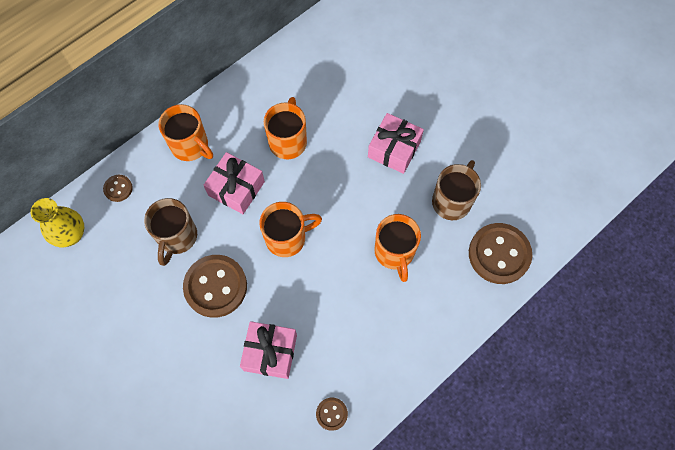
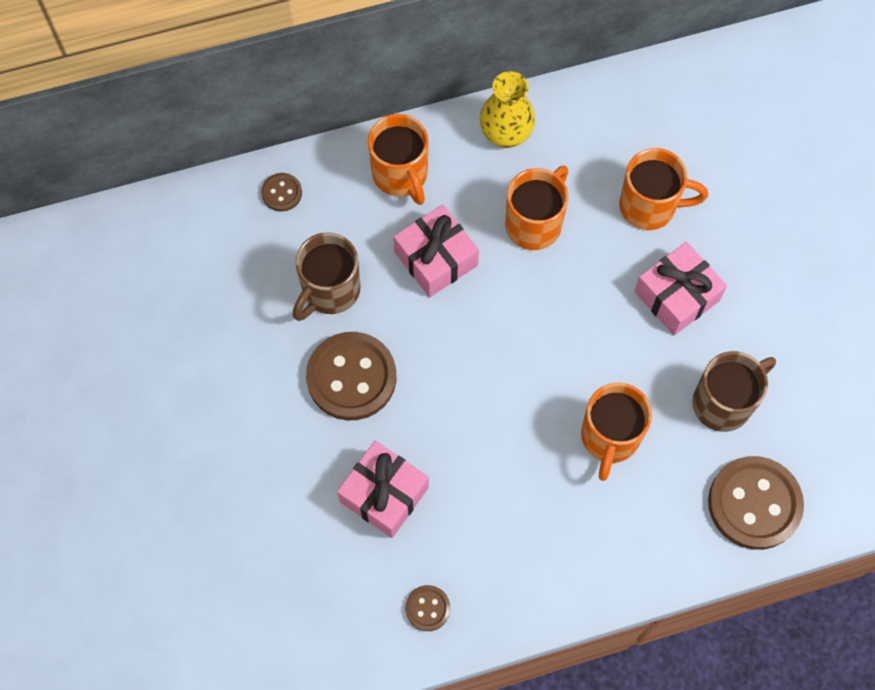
camera: 25 degrees right, 0 degrees up
(71, 234) = (197, 228): yellow vase -> yellow vase (505, 134)
(287, 238) = (473, 355): orange mug -> orange mug (649, 206)

